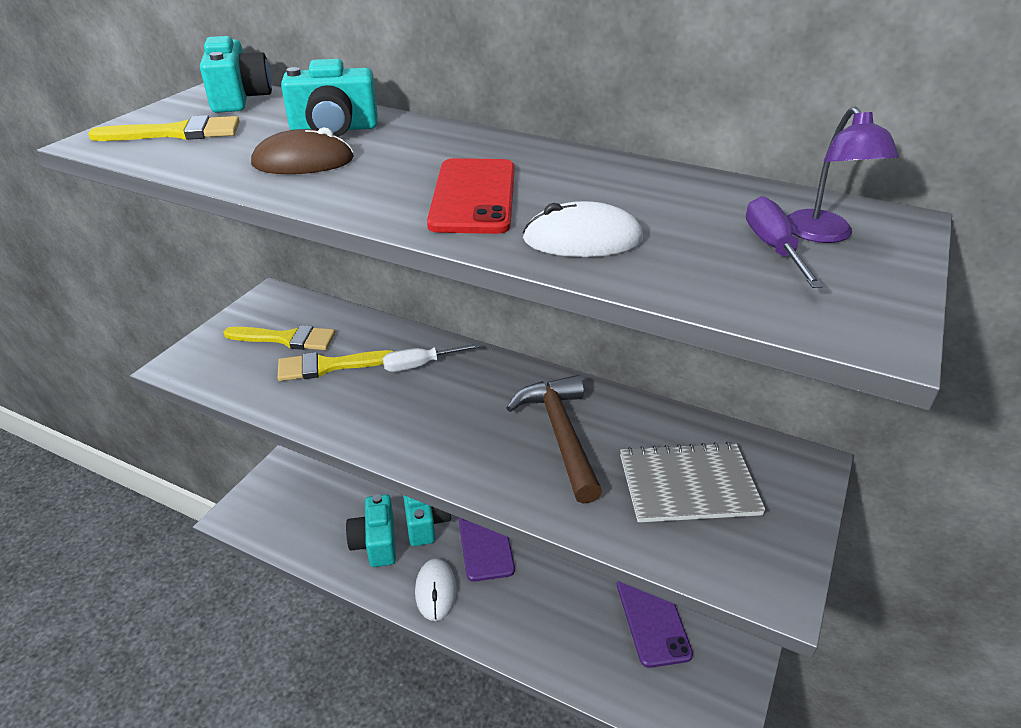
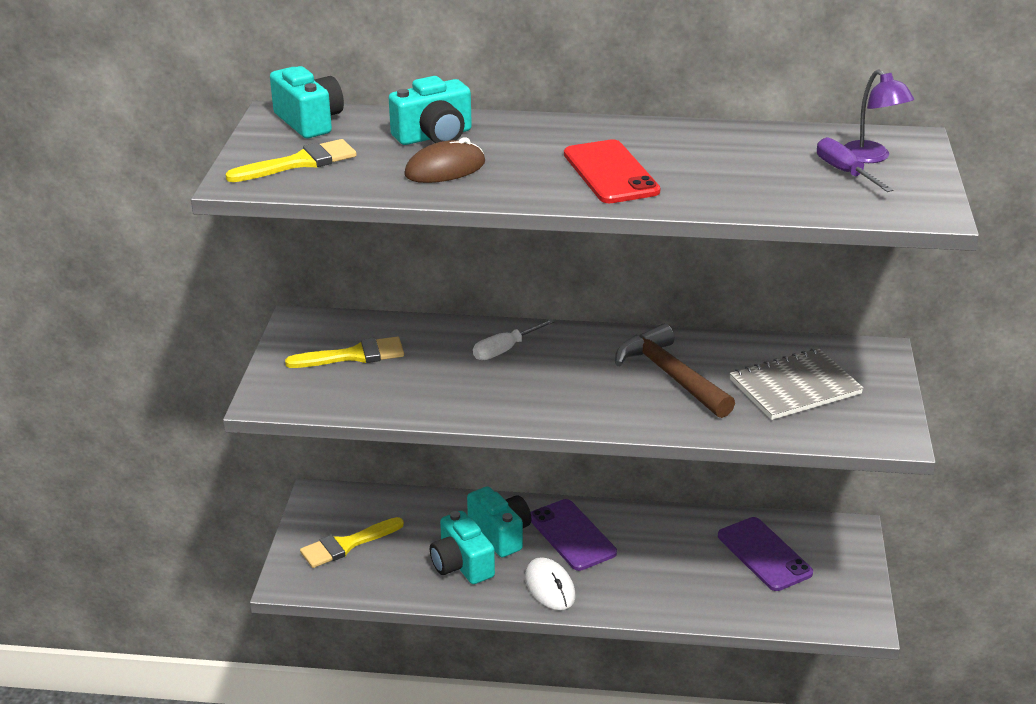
camera: 20 degrees left, 5 degrees down
(328, 366) = (418, 369): yellow brush -> yellow brush (347, 544)
(582, 239) = (716, 189): white mouse -> none

